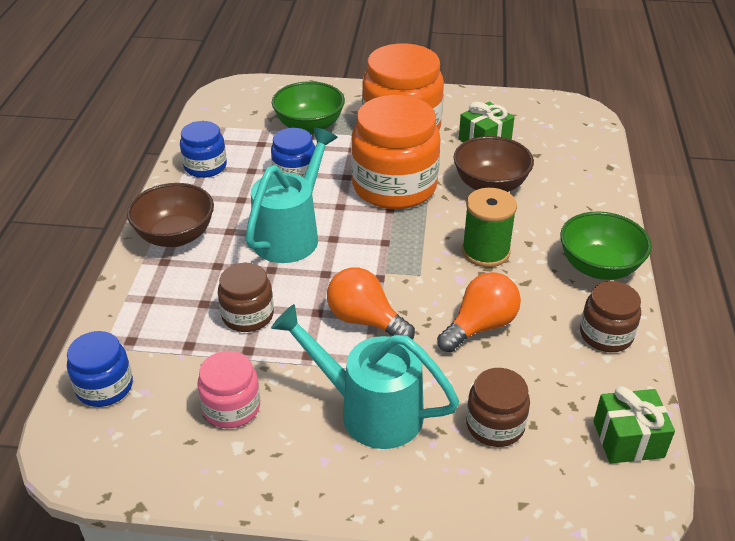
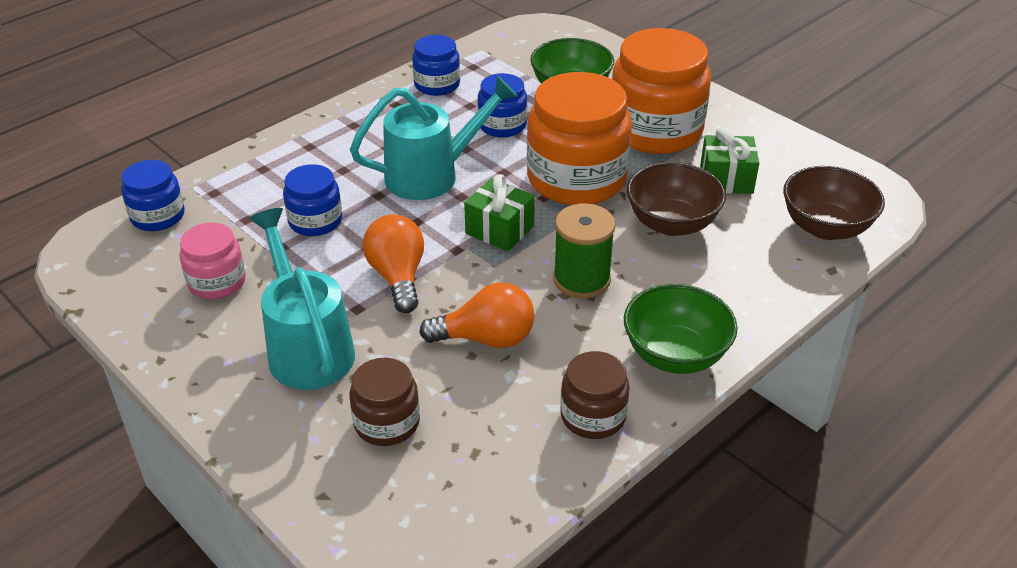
camera: 40 degrees right, 0 degrees up
(175, 236) = (342, 130): brown bowl -> brown bowl (825, 227)
(248, 315) = (315, 221): brown jar -> blue jar
(628, 439) = (483, 512): green gift -> green gift (499, 230)

